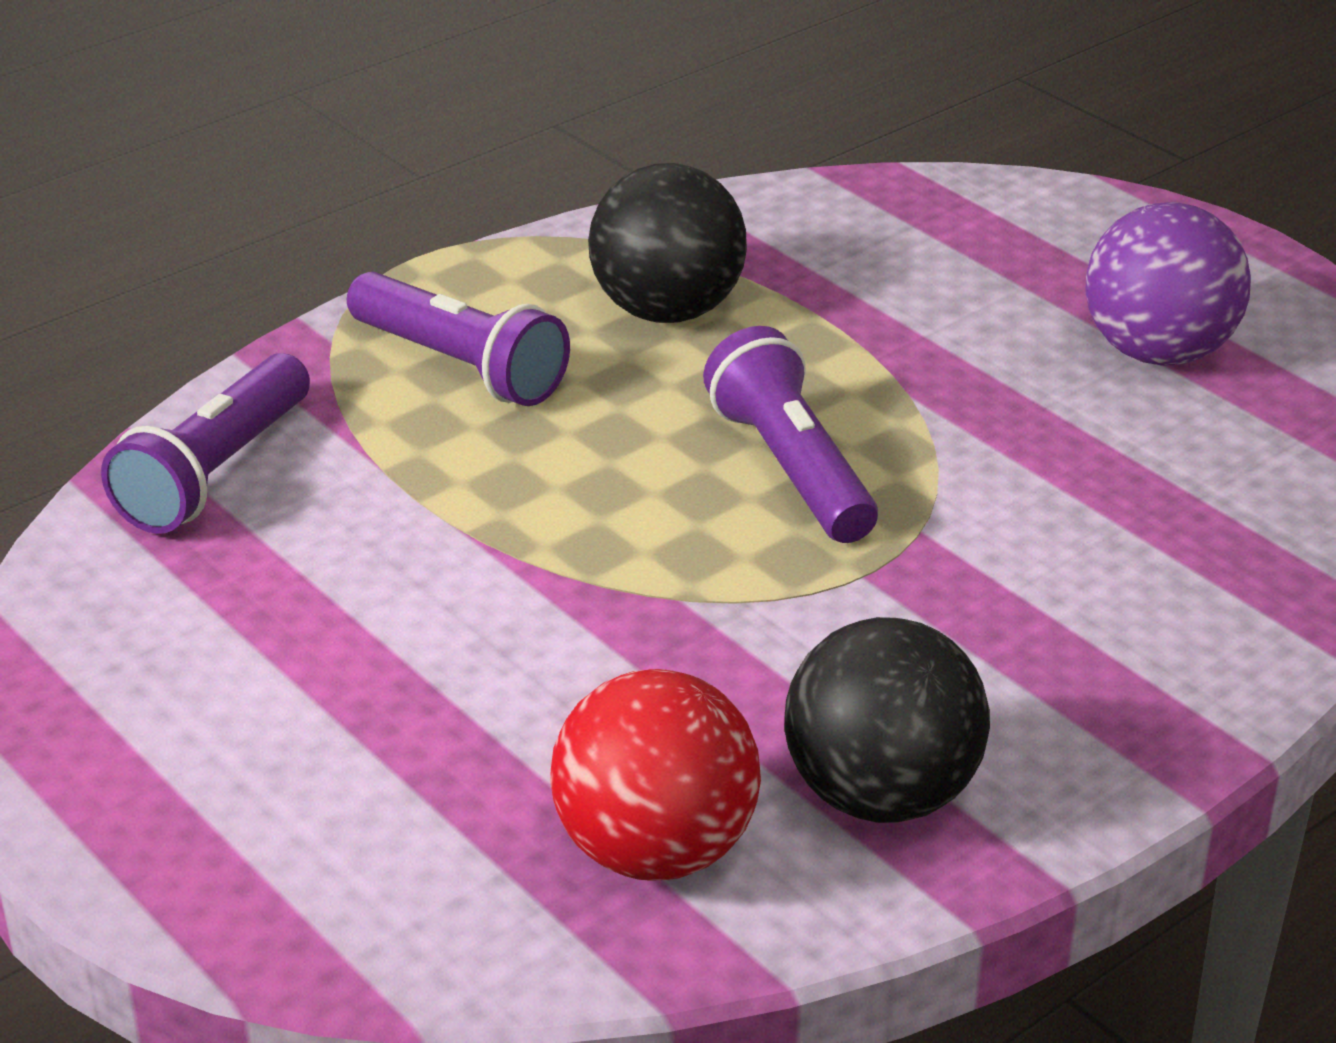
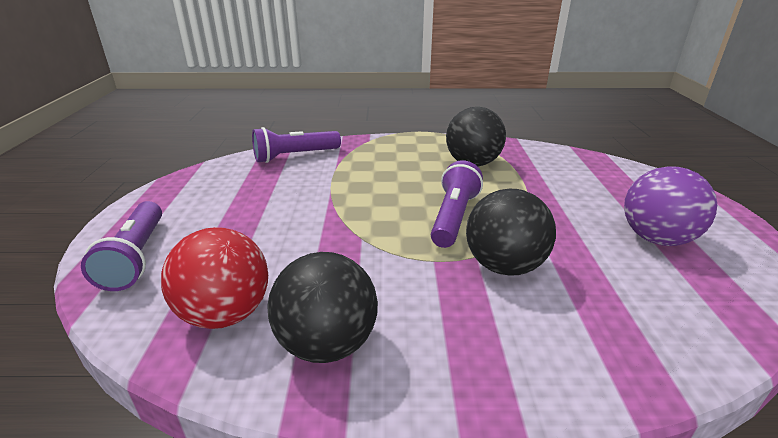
camera: 40 degrees right, 5 degrees down
(460, 366) = (392, 156): purple flashlight -> purple flashlight (136, 257)
(985, 526) = (504, 266): none -> black ball

